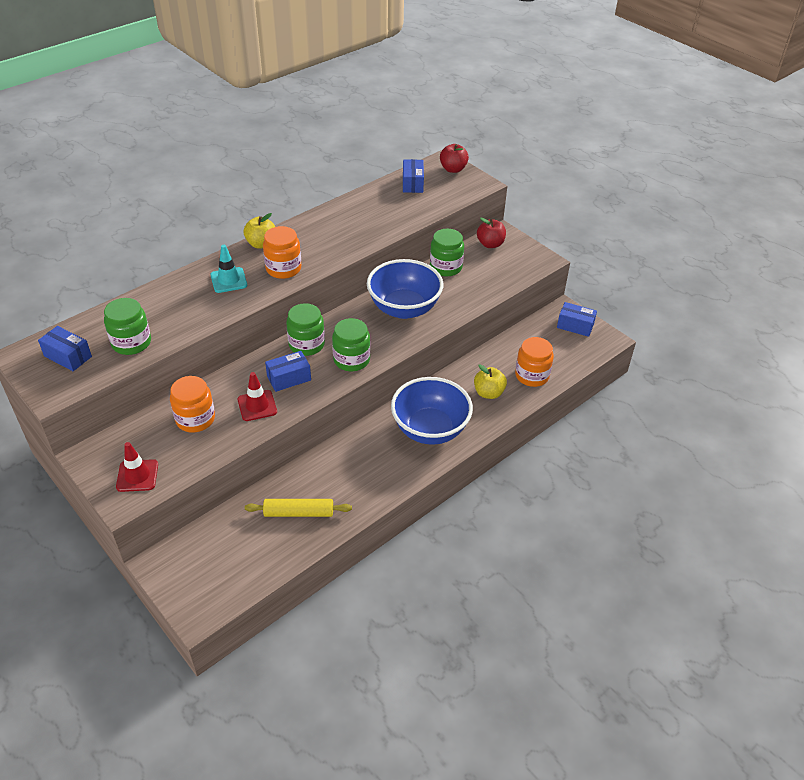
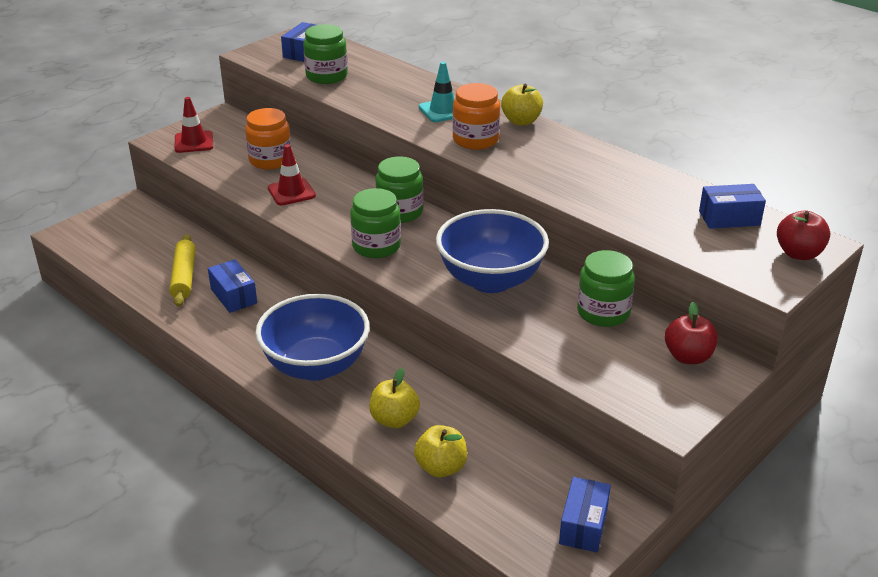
camera: 85 degrees right, 10 degrees down
(289, 378) = (338, 207): blue box -> blue box (233, 296)
(532, 375) = (441, 467): orange jar -> yellow apple

